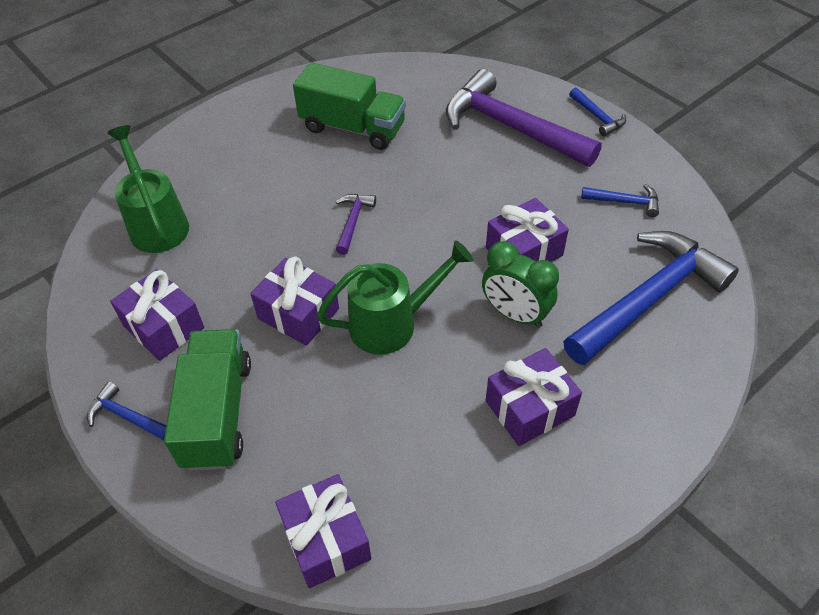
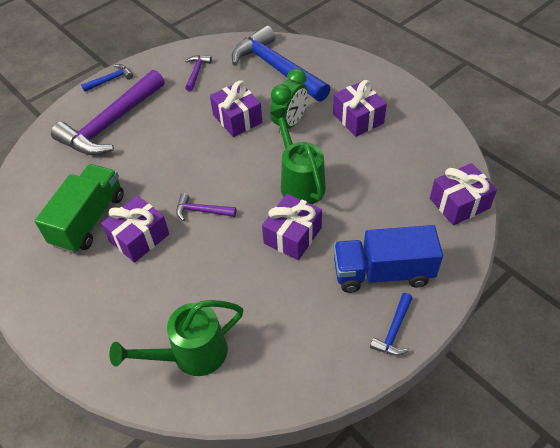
camera: 90 degrees left, 0 degrees up
(163, 327) = (309, 323): purple gift -> purple gift (139, 238)
(217, 413) = (383, 273): green truck -> blue truck
(625, 202) = (196, 72): blue hammer -> purple hammer

